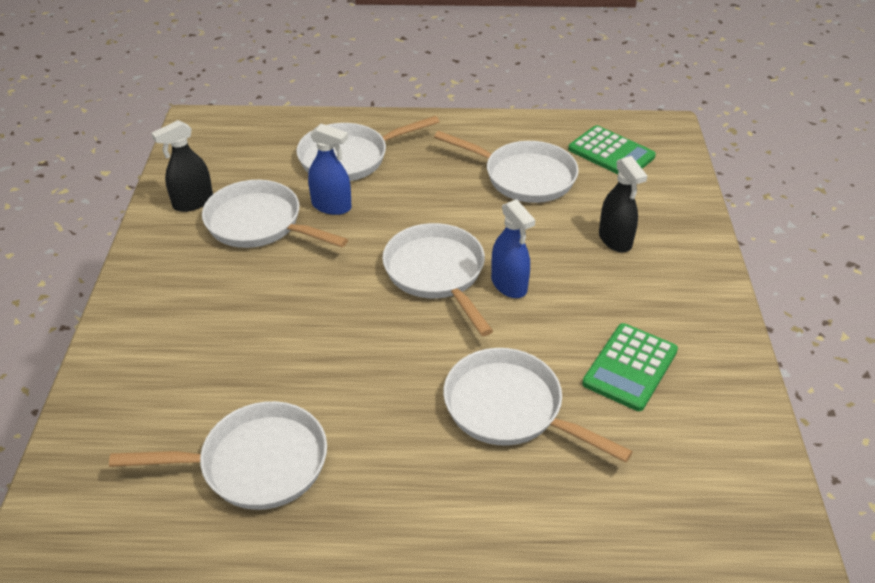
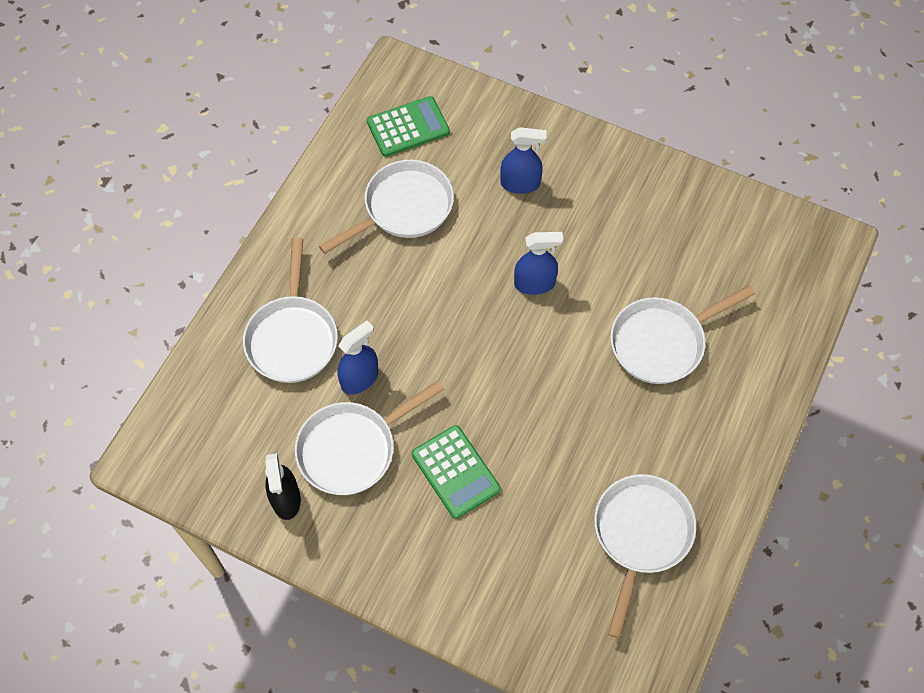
camera: 65 degrees left, 20 degrees up
(437, 273) = (495, 330): white pan -> none
(615, 240) = (520, 184): black spray bottle -> blue spray bottle
(630, 367) = (658, 246): green calculator -> green calculator (455, 472)

